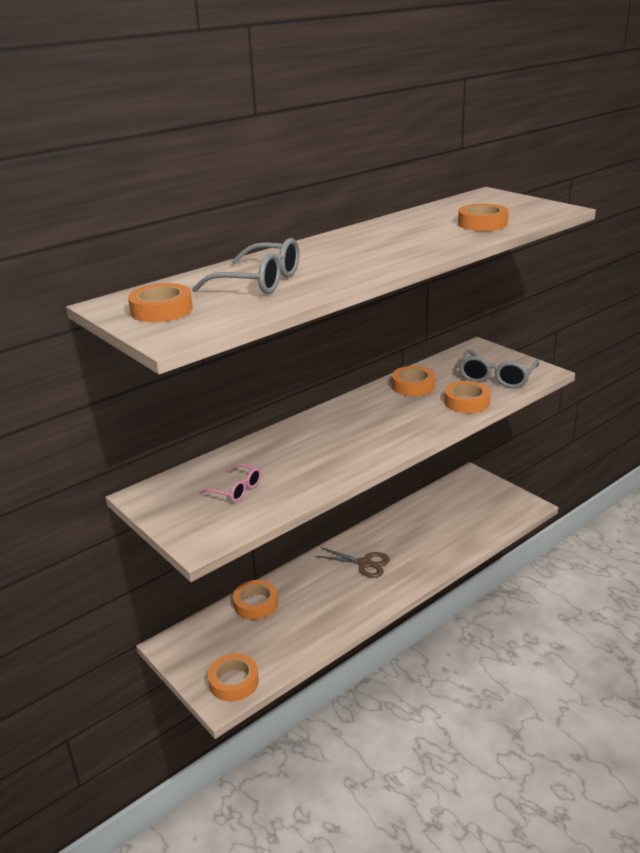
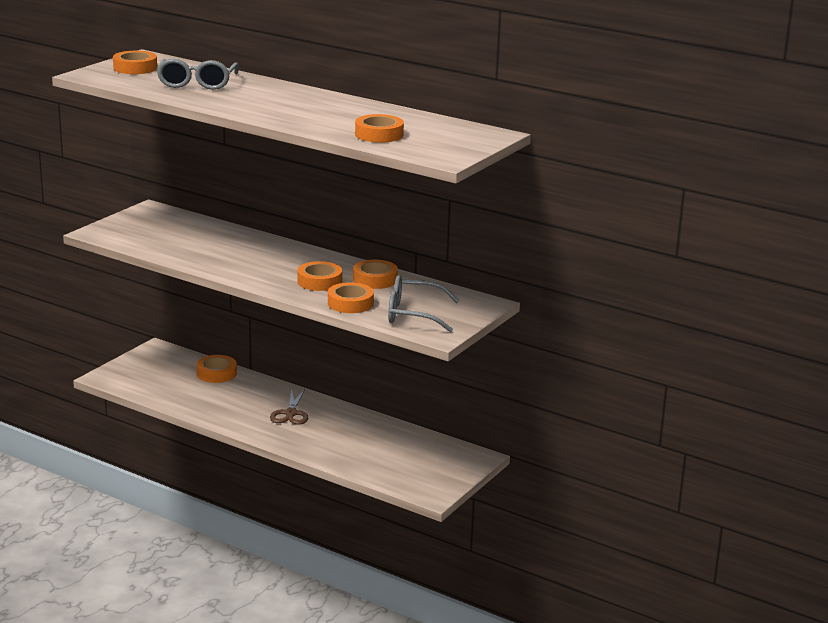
camera: 70 degrees right, 5 degrees down
(234, 682) = (123, 379): orange tape -> orange tape (319, 281)
(236, 489) = (167, 234): pink glasses -> none

